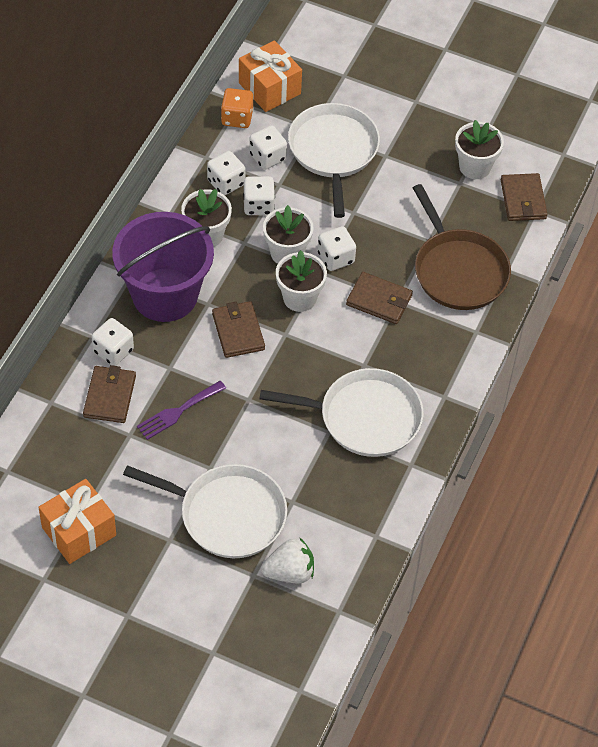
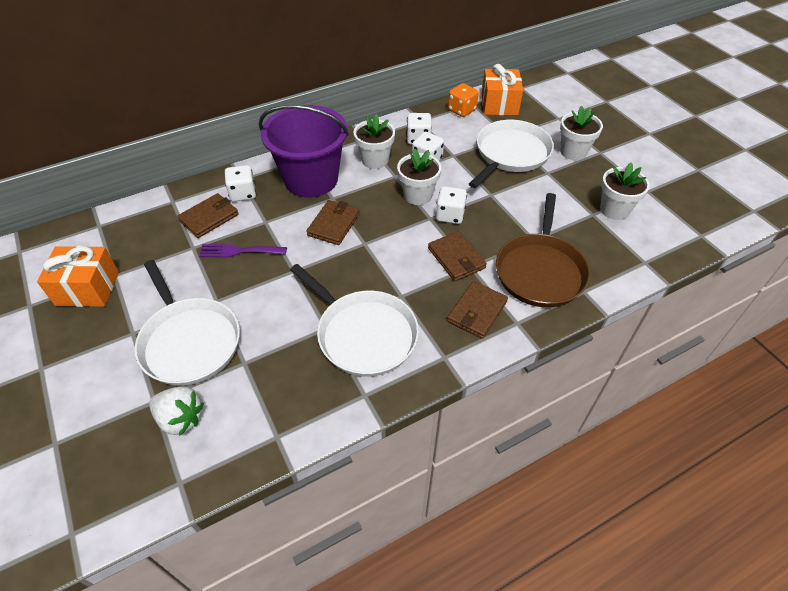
camera: 40 degrees right, 5 degrees down
(267, 157) = (461, 138): white dice -> none
(299, 298) = (398, 226): white flower pot -> white flower pot (573, 152)
(523, 200) = (639, 249): brown wallet -> brown wallet (477, 312)

